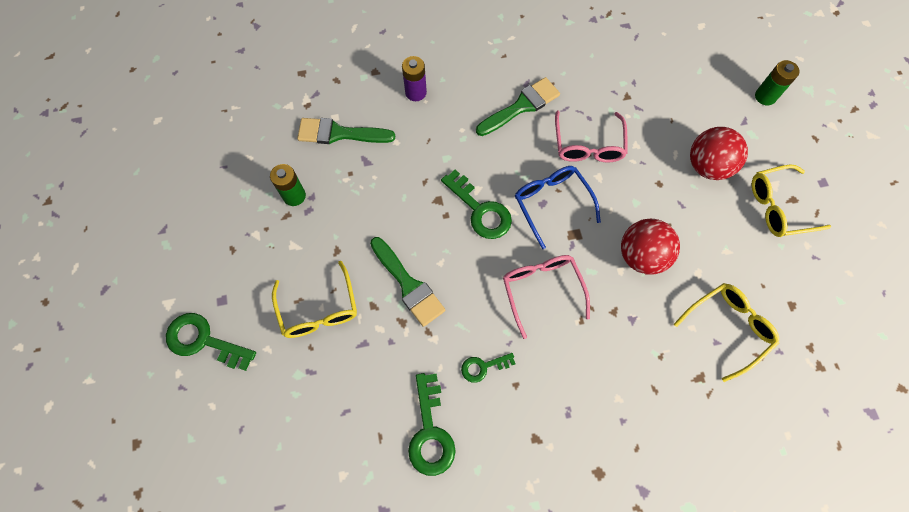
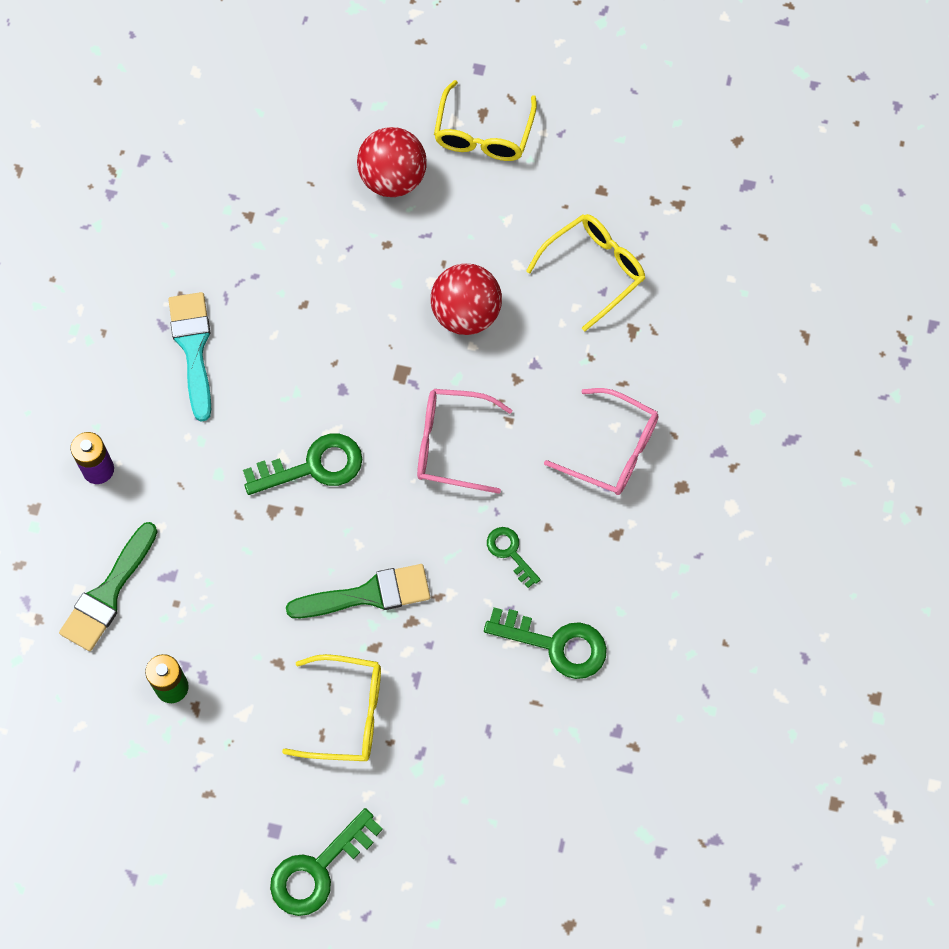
camera: 65 degrees left, 0 degrees up
(483, 367) = (510, 553): green key -> green key turned 135 degrees clockwise
(521, 106) = (193, 348): green brush -> turquoise brush
(552, 203) = (348, 379): blue glasses -> none
(588, 145) = (292, 297): pink glasses -> pink glasses (612, 450)
(728, 328) = (594, 270): yellow glasses -> yellow glasses turned 60 degrees clockwise
(765, 96) = (337, 61): green battery -> none

